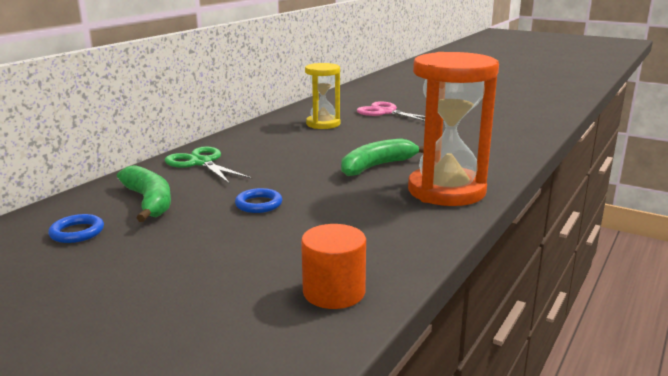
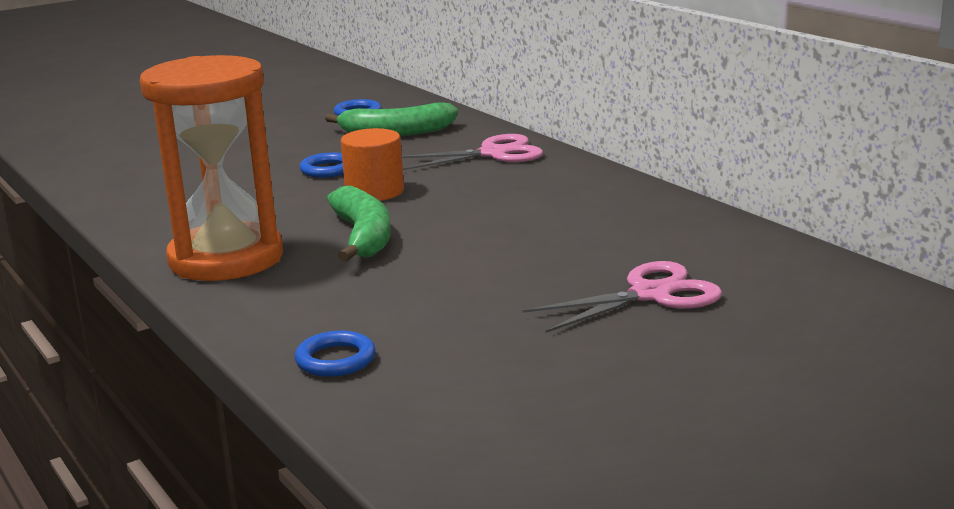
camera: 115 degrees right, 0 degrees up
(201, 163) = (493, 154): green scissors -> pink scissors
(323, 124) = (610, 232): yellow hourglass -> none
(334, 292) = (119, 179): orange cylinder -> orange cylinder (374, 192)
(510, 143) = (335, 360): none -> blue ring

